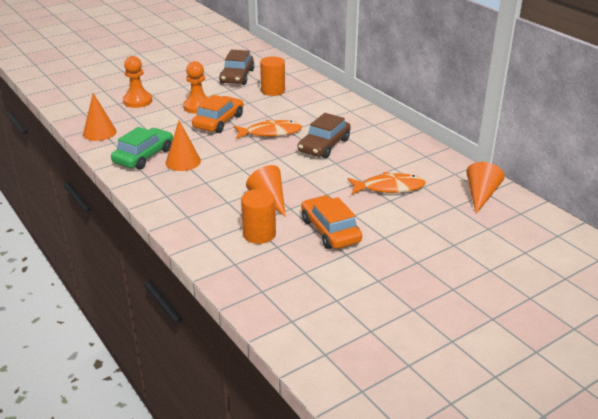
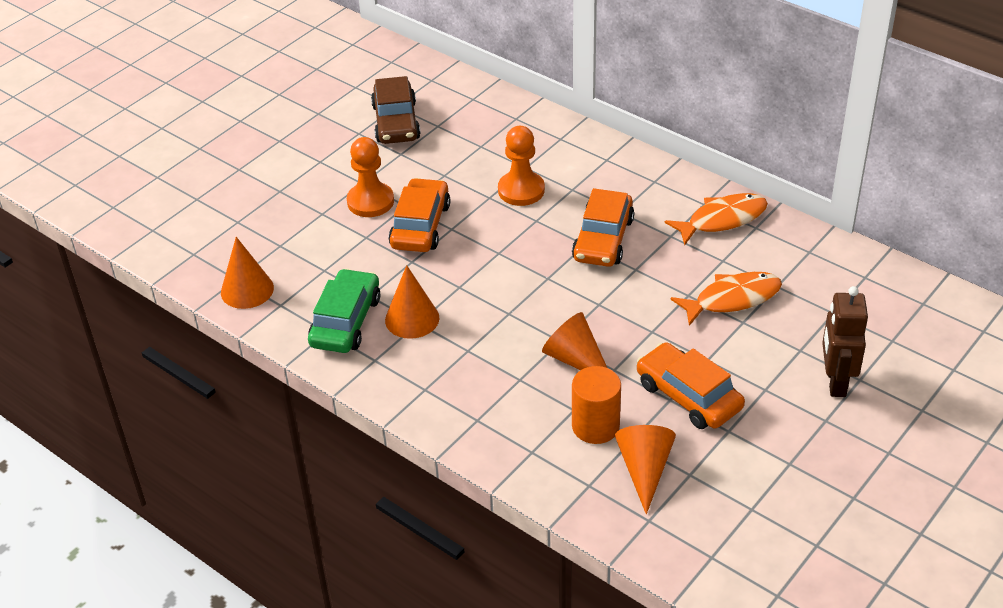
camera: 15 degrees left, 10 degrees up
(137, 101) = (267, 210): orange pawn -> orange pawn (521, 190)
(270, 133) = (511, 231): orange fish -> orange fish (722, 220)
(273, 91) = (469, 142): orange cylinder -> none
(324, 145) = (603, 239): brown car -> orange car
(435, 243) = (835, 382): none -> brown robot
(481, 195) = (860, 283): orange cone -> orange cone (644, 469)

